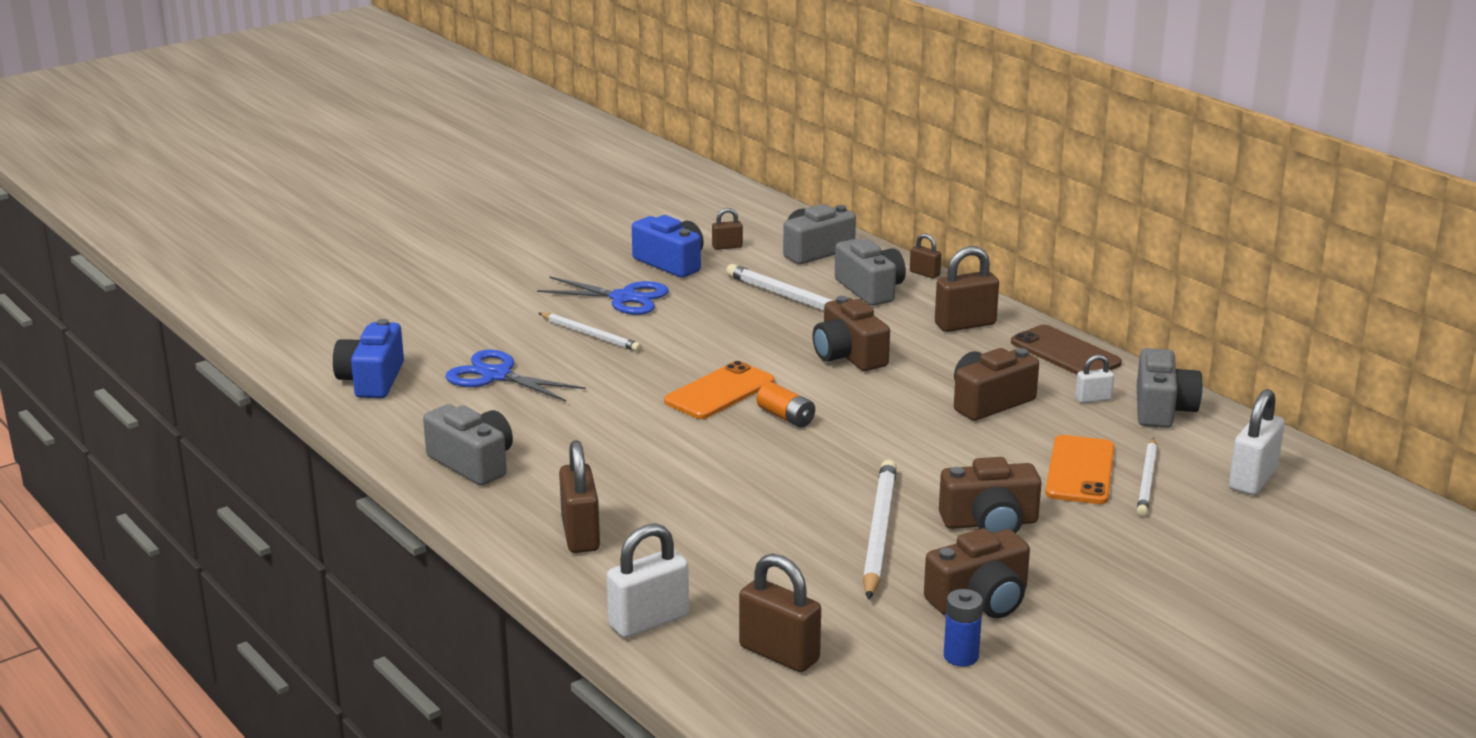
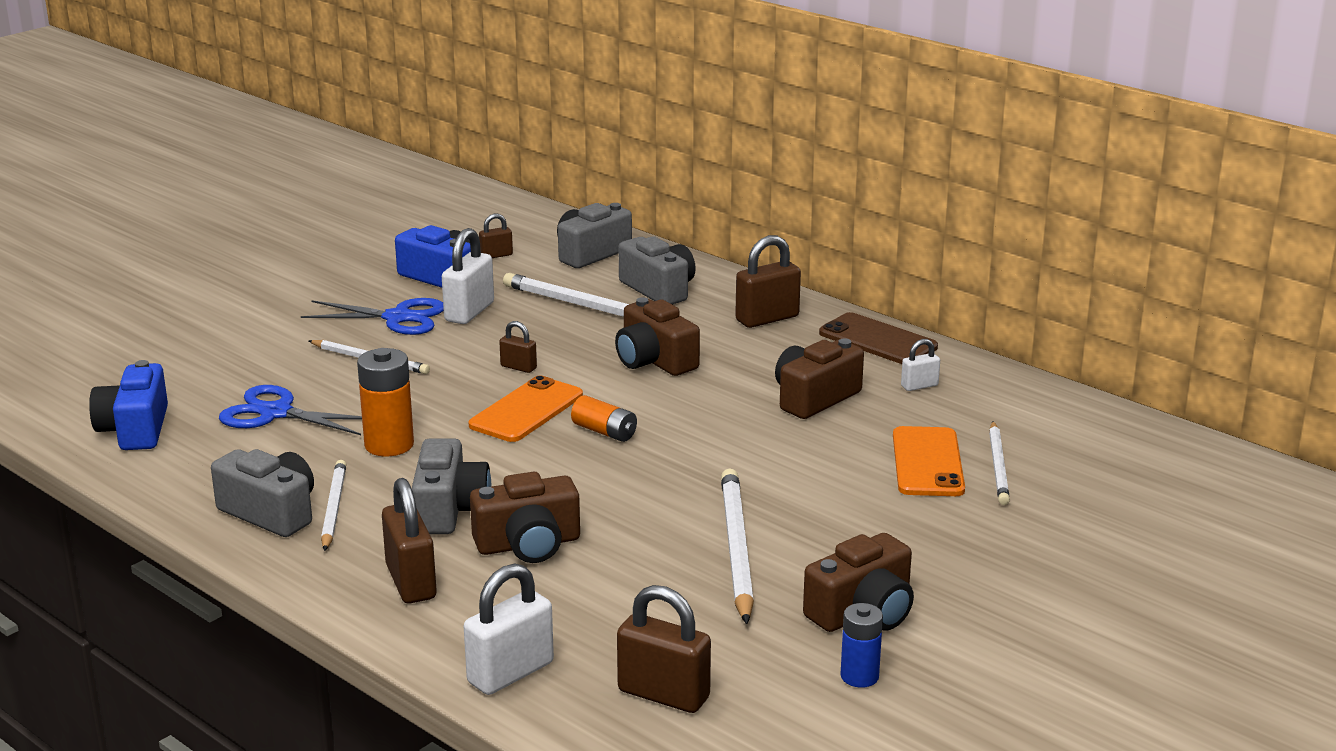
camera: 10 degrees left, 0 degrees up
(528, 464) = (333, 508): none -> white pencil
(589, 412) = (389, 445): none -> orange battery
(924, 273) = (711, 269): brown padlock -> brown padlock (518, 367)
(990, 523) = (850, 527): brown camera -> brown camera (528, 544)
(1162, 409) = (992, 390): grey camera -> grey camera (449, 509)
(1252, 479) = (1103, 456): white padlock -> white padlock (469, 312)

